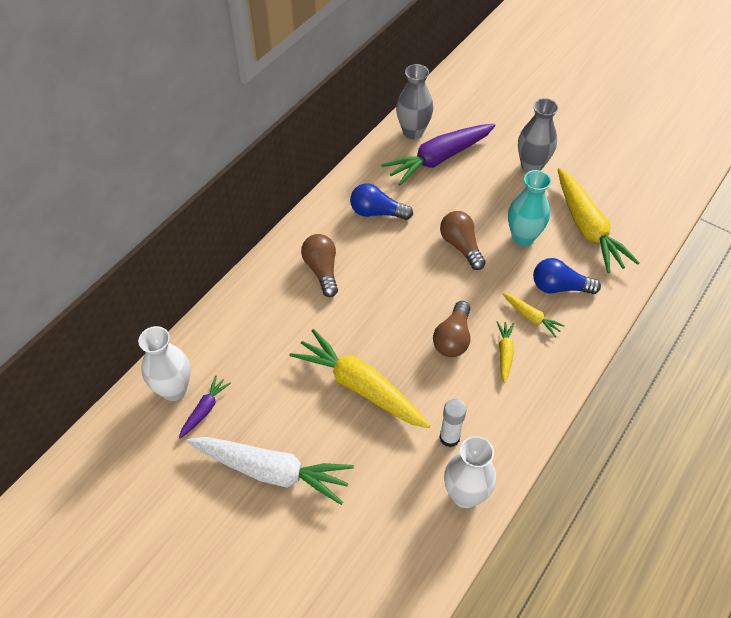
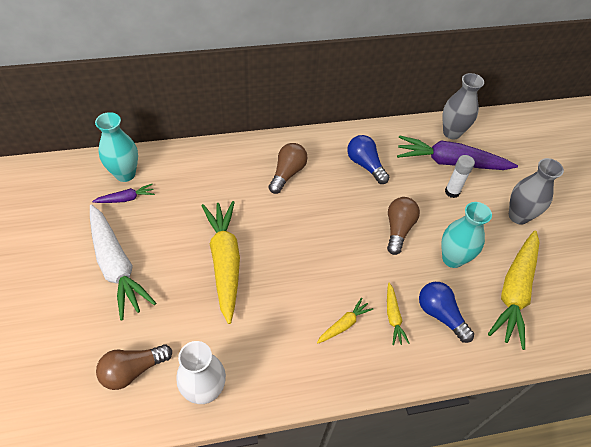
camera: 40 degrees right, 0 degrees up
(174, 389) = (125, 174): white vase -> turquoise vase
(449, 438) = (240, 344): white glue stick -> white glue stick (452, 192)
(453, 338) = (320, 283): brown light bulb -> brown light bulb (133, 370)

